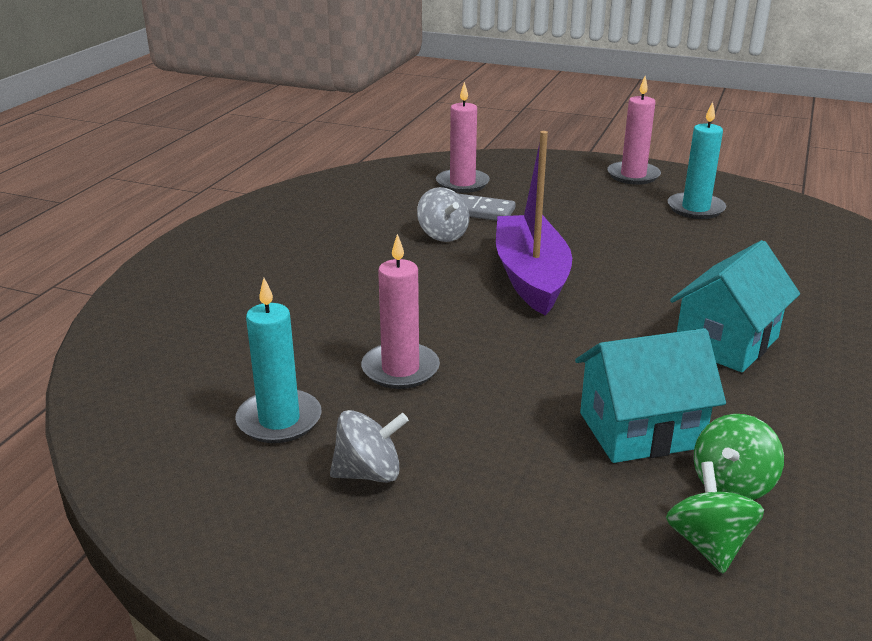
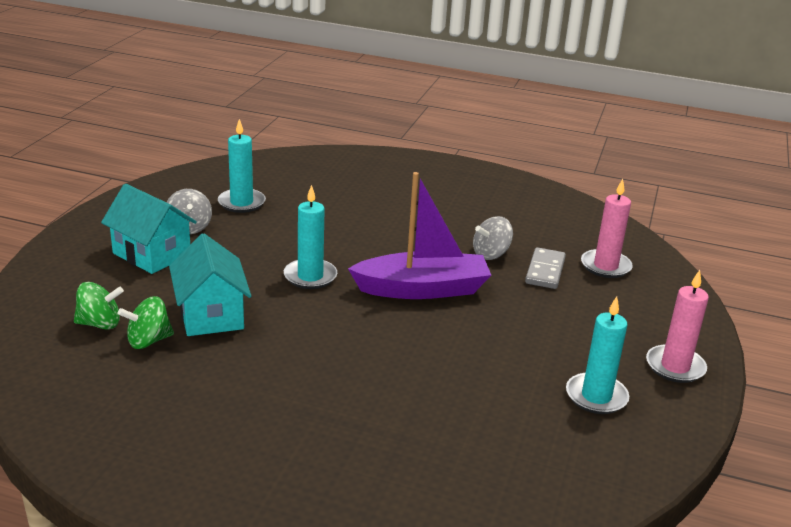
camera: 85 degrees right, 0 degrees up
(400, 369) = (290, 236): pink candle -> none
(516, 351) = (310, 276): none -> turquoise candle
(726, 342) = (320, 369): turquoise house -> turquoise house (152, 254)
(732, 484) = (148, 341): green spinning top -> green spinning top turned 60 degrees counterclockwise

